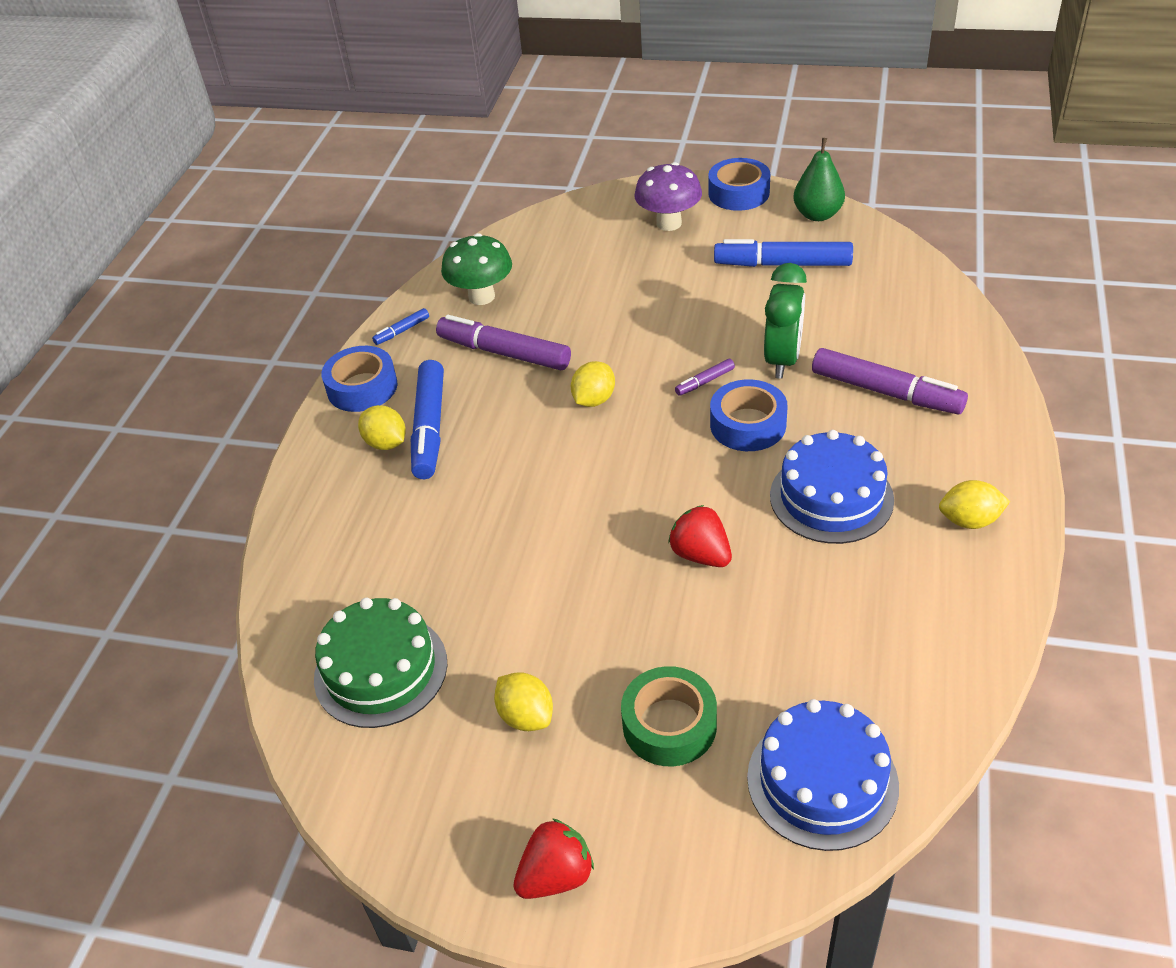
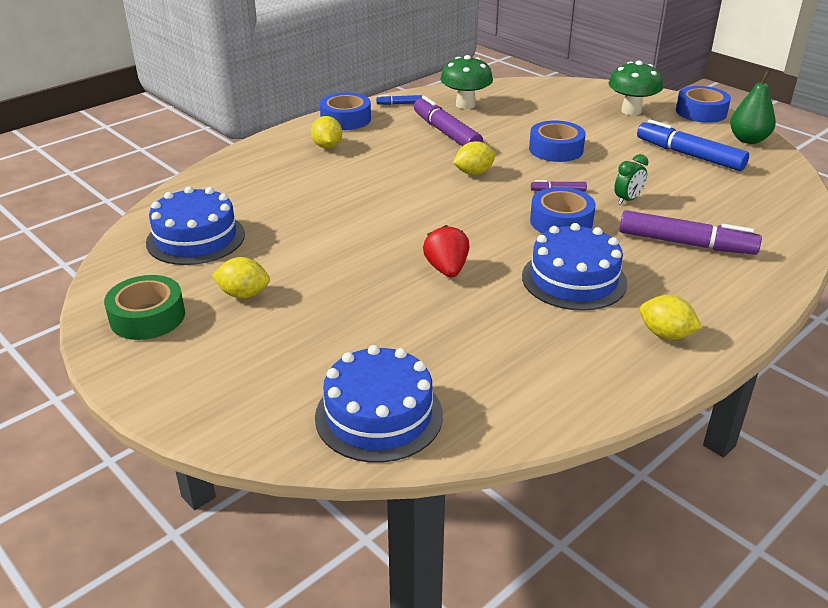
camera: 30 degrees right, 10 degrees down
(381, 670) = (196, 238): green cake -> blue cake
(429, 428) = (359, 149): blue marker -> none
(526, 716) = (243, 294): yellow lemon -> yellow lemon turned 75 degrees counterclockwise
(556, 876) = (162, 373): red strawberry -> none
(646, 320) = (556, 149): none -> blue tape
(669, 223) = (631, 111): purple mushroom -> green mushroom
(669, 724) = (319, 339): green tape -> green tape (147, 317)
(782, 360) = (627, 200): green clock -> green clock, size x0.57
(886, 392) = (686, 244): purple marker -> purple marker turned 45 degrees counterclockwise

